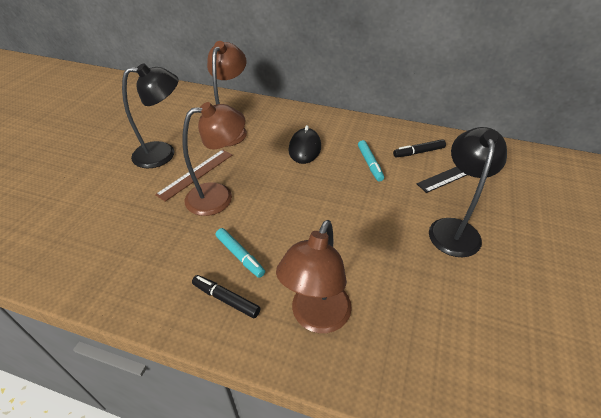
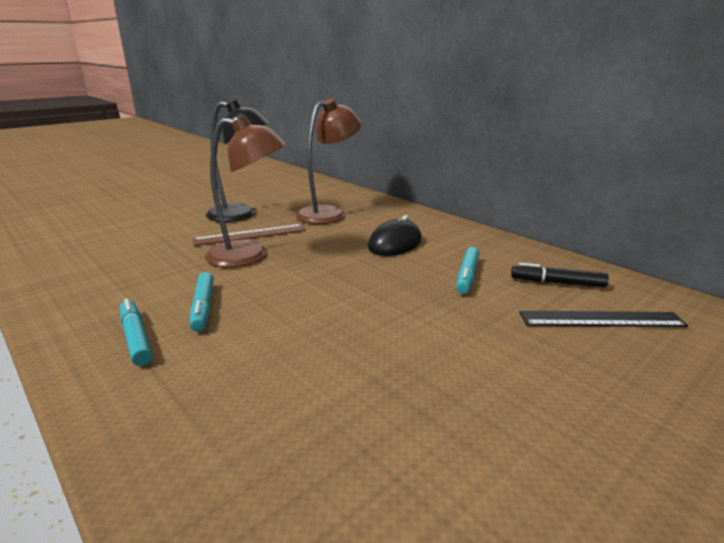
camera: 30 degrees right, 20 degrees down
(226, 299) = (136, 338): black marker -> turquoise marker
(316, 318) = (206, 398): brown lamp -> none
(454, 228) = (535, 379): black lamp -> none

